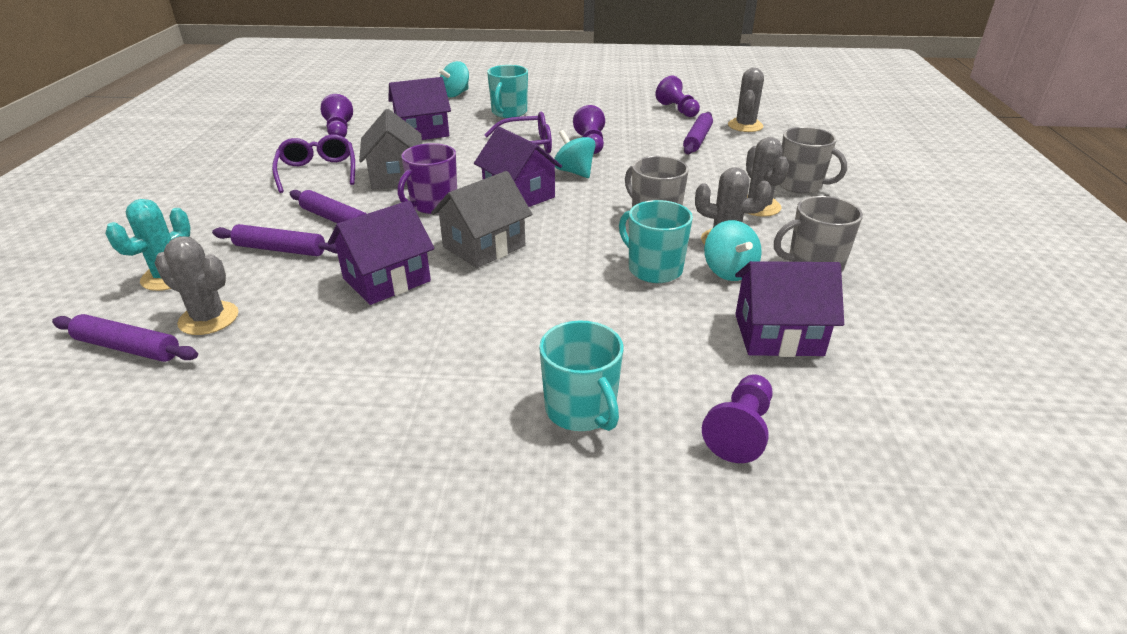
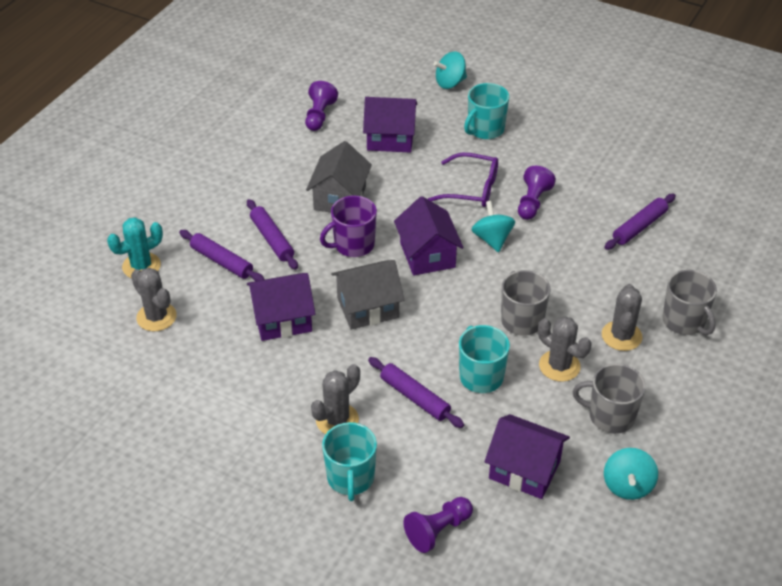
camera: 25 degrees right, 10 degrees up
(127, 348) = (103, 326): purple rolling pin -> purple rolling pin (414, 397)
(317, 171) = (280, 172): purple glasses -> none
(677, 110) = (656, 173): purple pawn -> none
(729, 271) = (537, 399): turquoise spinning top -> turquoise spinning top (627, 485)
(745, 126) = (705, 219): grey cactus -> grey cactus (337, 420)

